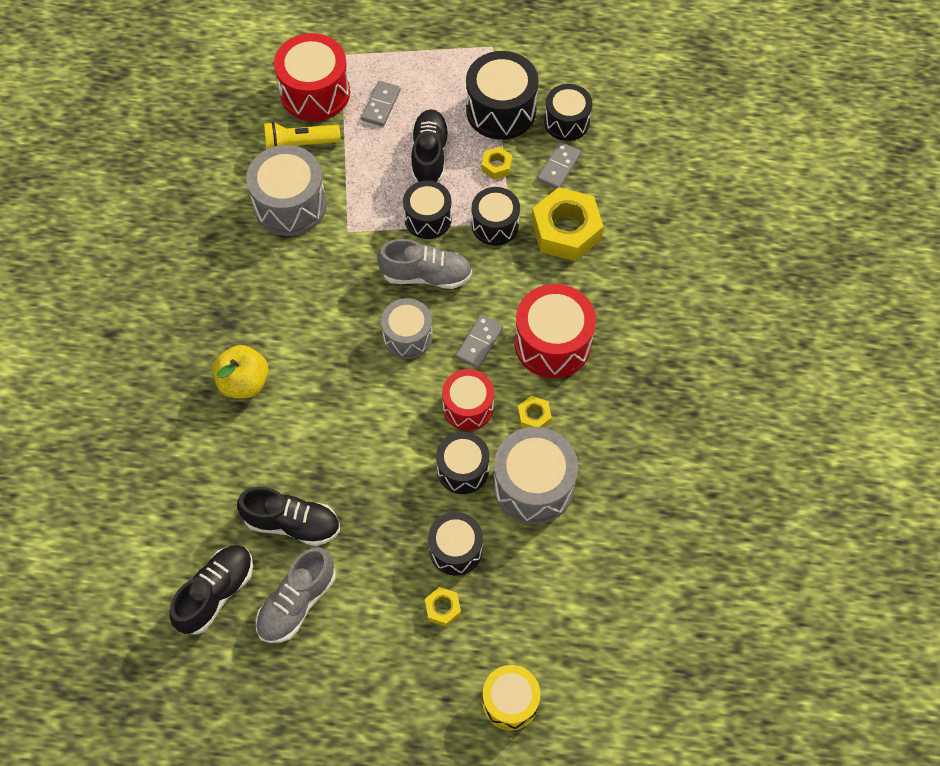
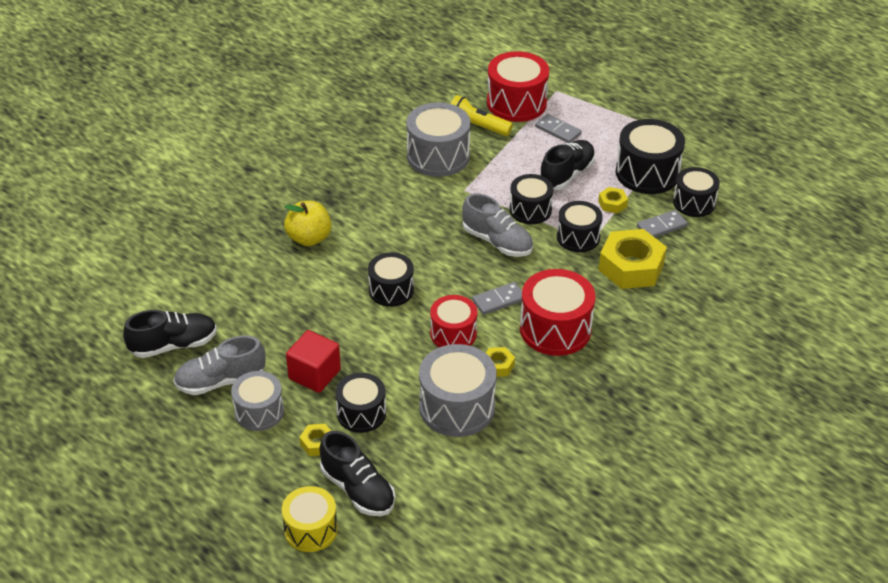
camera: 35 degrees right, 20 degrees down
(292, 523) = (262, 334): black shoe -> black shoe (358, 489)
(378, 535) = (314, 374): none -> red cube
(381, 105) = (558, 130): grey domino -> grey domino turned 75 degrees clockwise
(407, 336) = (449, 270): grey drum -> grey drum (259, 411)
(463, 469) = (413, 369): black drum -> black drum (391, 290)

